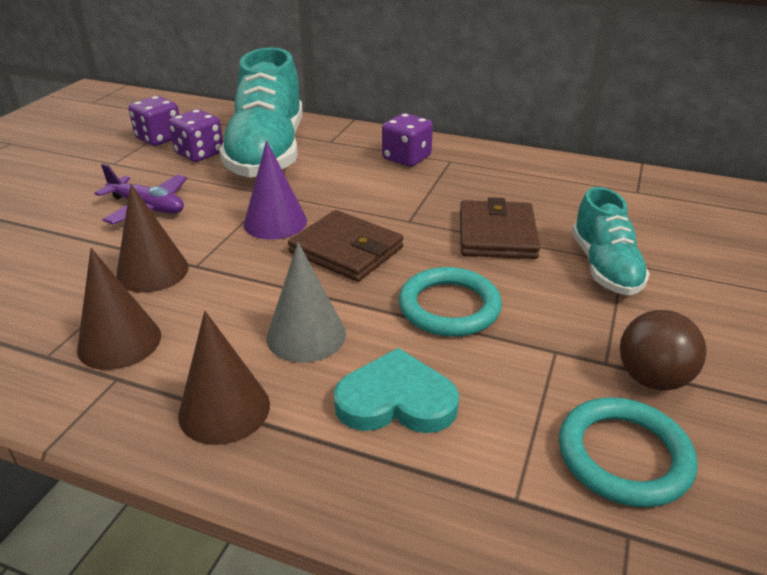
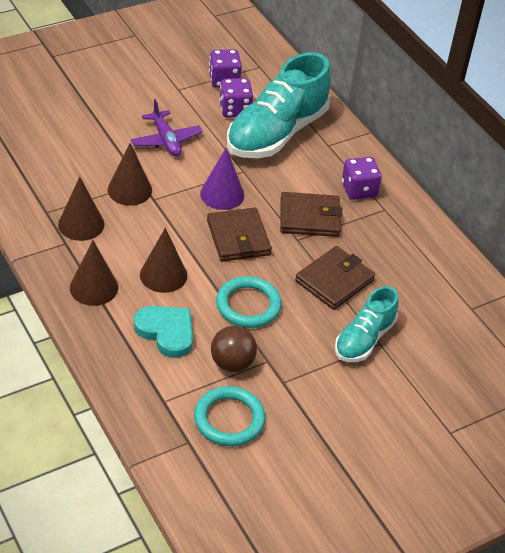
camera: 35 degrees right, 10 degrees up
(306, 335) = (163, 275): grey cone -> brown cone
(394, 198) = (309, 217): none -> brown wallet
(652, 379) = (293, 403): brown ball -> brown ball (232, 363)

